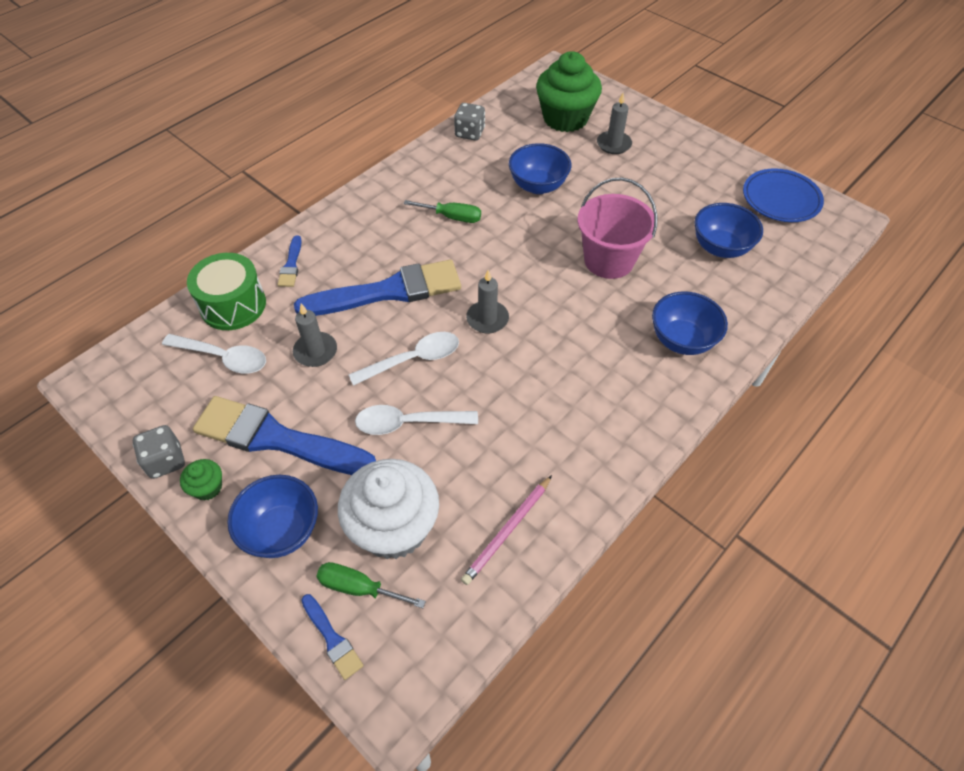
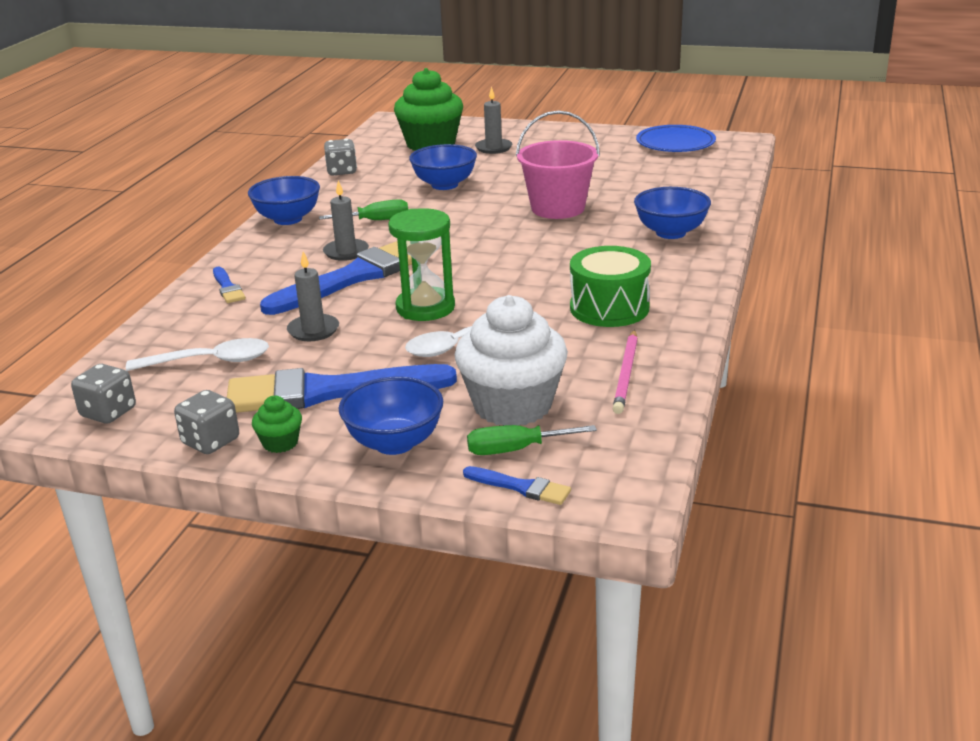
camera: 25 degrees left, 25 degrees down
(125, 390) = (108, 412): none -> grey dice
(233, 305) = (185, 327): green drum -> green drum (609, 308)
(413, 359) = (425, 308): white spoon -> green hourglass
(487, 319) = (476, 267): grey candle -> grey candle (346, 252)
(720, 247) = (651, 179): blue bowl -> blue bowl (288, 219)

